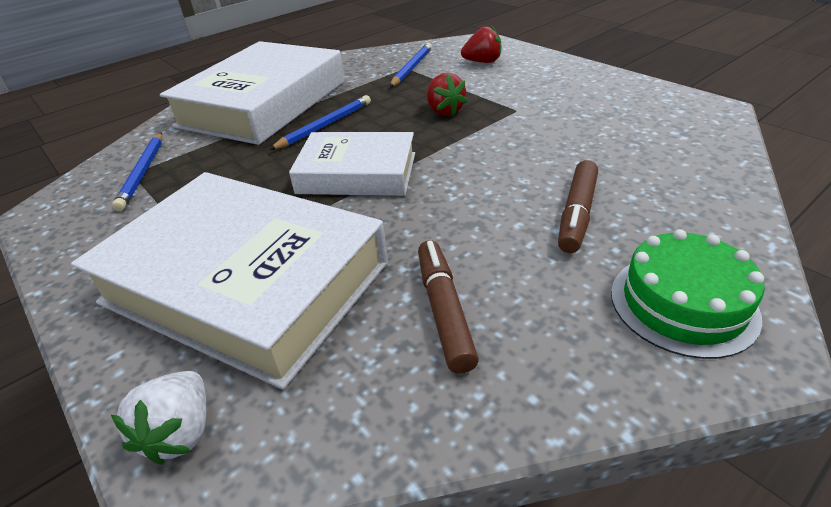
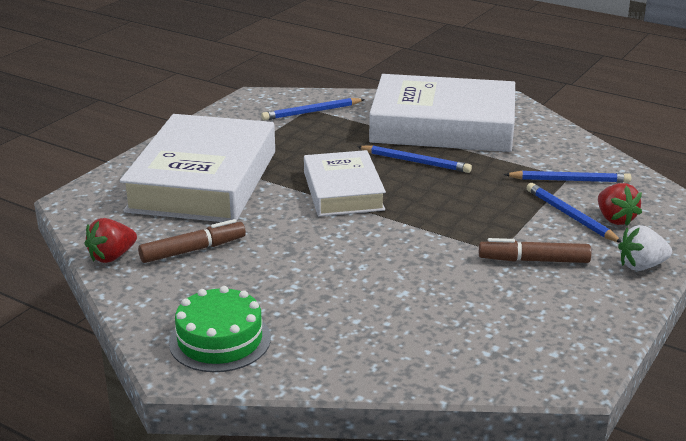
camera: 70 degrees right, 10 degrees down
(181, 432) = (95, 193): white strawberry -> white strawberry (641, 266)
(444, 111) = (474, 213): red strawberry -> red strawberry (112, 257)
(470, 75) = (570, 216): none -> blue pencil
(577, 214) = (318, 293): brown marker -> brown marker (534, 260)

